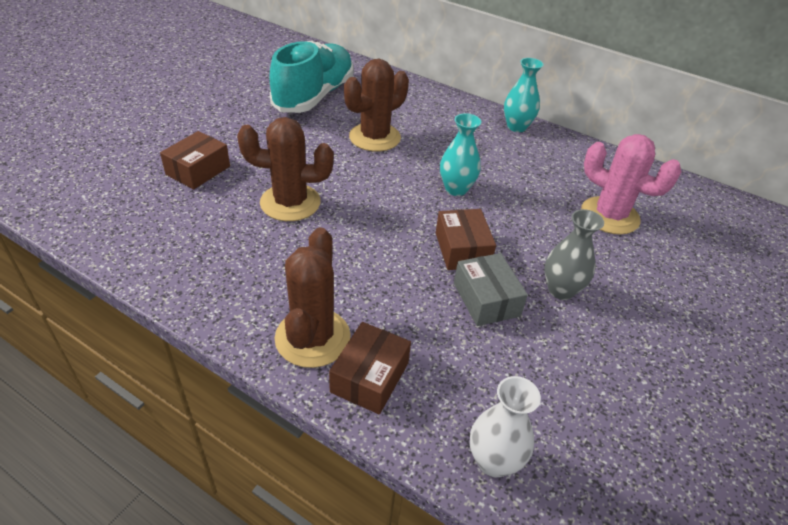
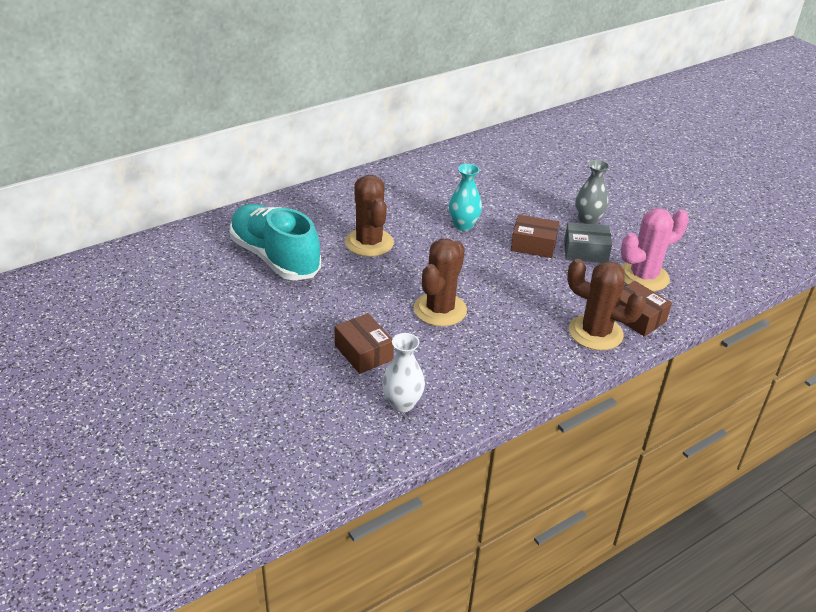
camera: 65 degrees left, 5 degrees down
(493, 461) = (707, 290): white vase -> white vase (402, 404)
(516, 127) = (396, 170): turquoise vase -> none
(609, 216) = (525, 174): pink cactus -> pink cactus (643, 276)

